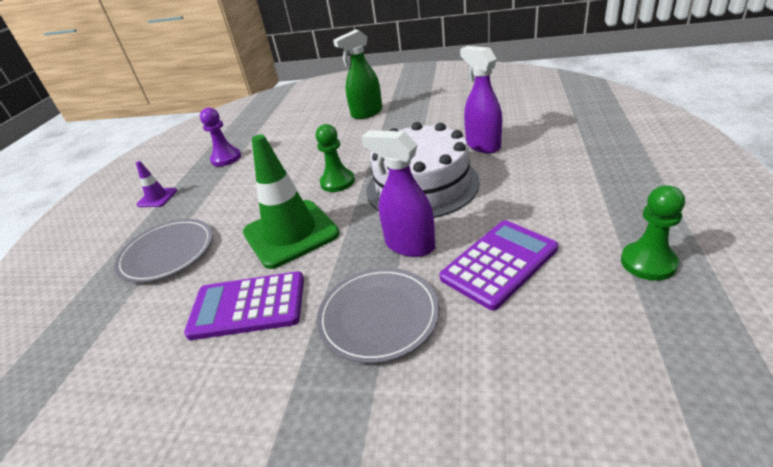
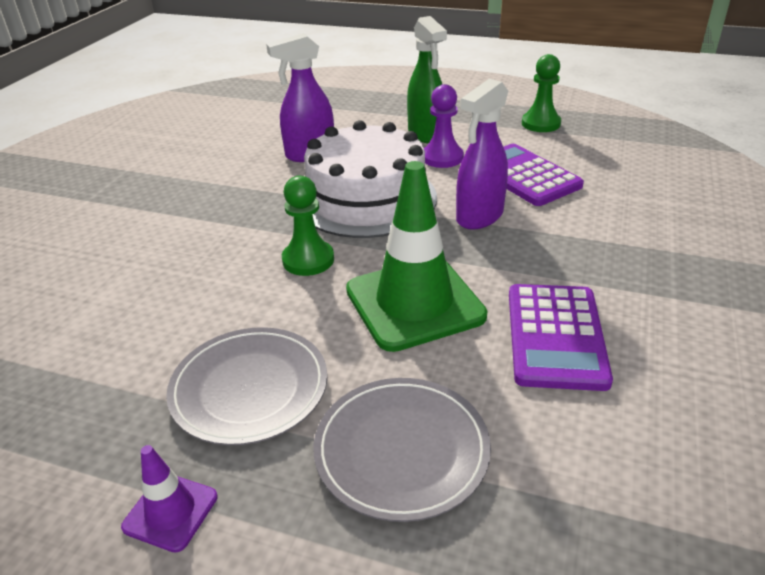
camera: 85 degrees left, 0 degrees up
(226, 158) = (90, 401): purple pawn -> purple pawn (442, 158)
(366, 113) = (109, 225): green spray bottle -> green spray bottle (426, 134)
(378, 316) = (583, 242): grey plate -> grey plate (249, 388)

